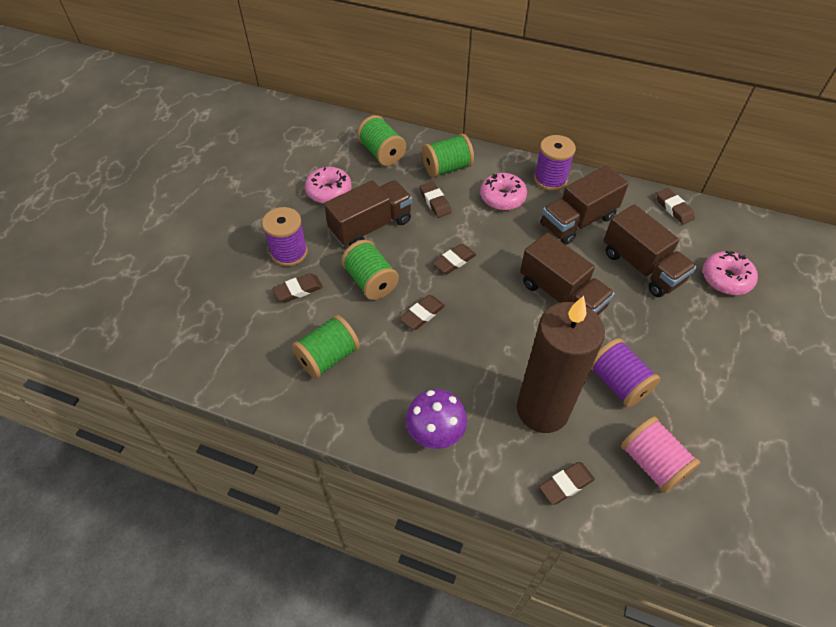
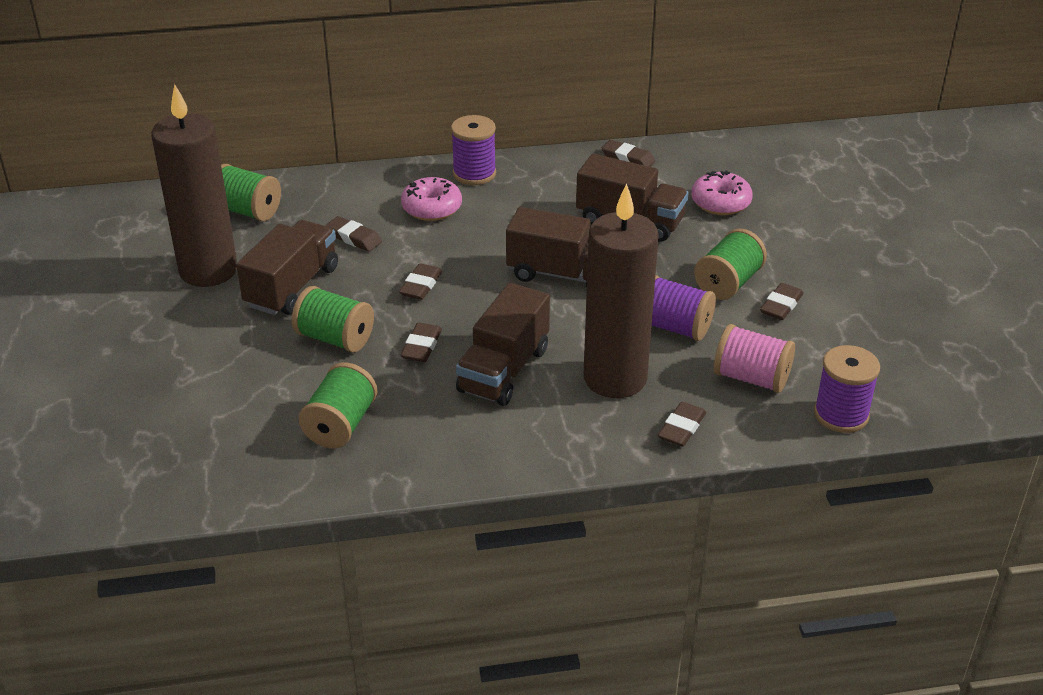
camera: 30 degrees left, 15 degrees down
(289, 252) = (207, 347): purple spool -> purple spool (841, 415)
(298, 290) = (250, 378): brown eraser -> brown eraser (781, 305)
(329, 191) = (208, 270): pink donut -> brown candle
(435, 433) = (517, 442): purple mushroom -> none
(447, 168) = (342, 200): green spool -> green spool (728, 283)
(578, 221) = (534, 202): brown truck -> brown truck (504, 370)

